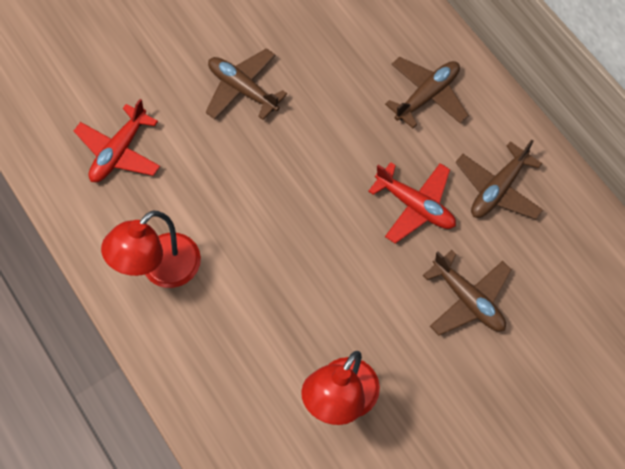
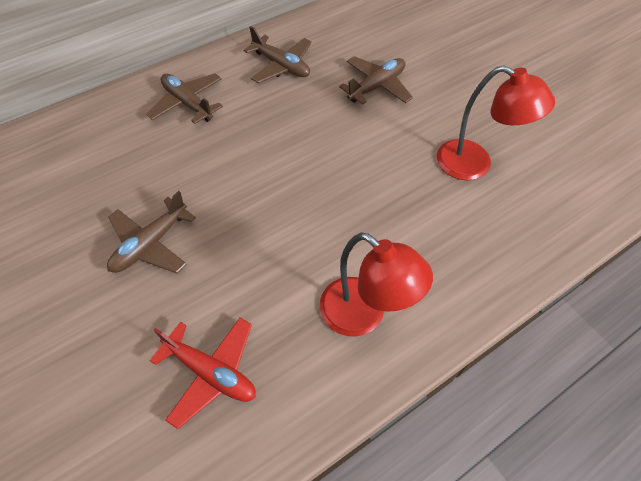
camera: 90 degrees left, 10 degrees down
(415, 206) = (294, 114): red plane -> none

